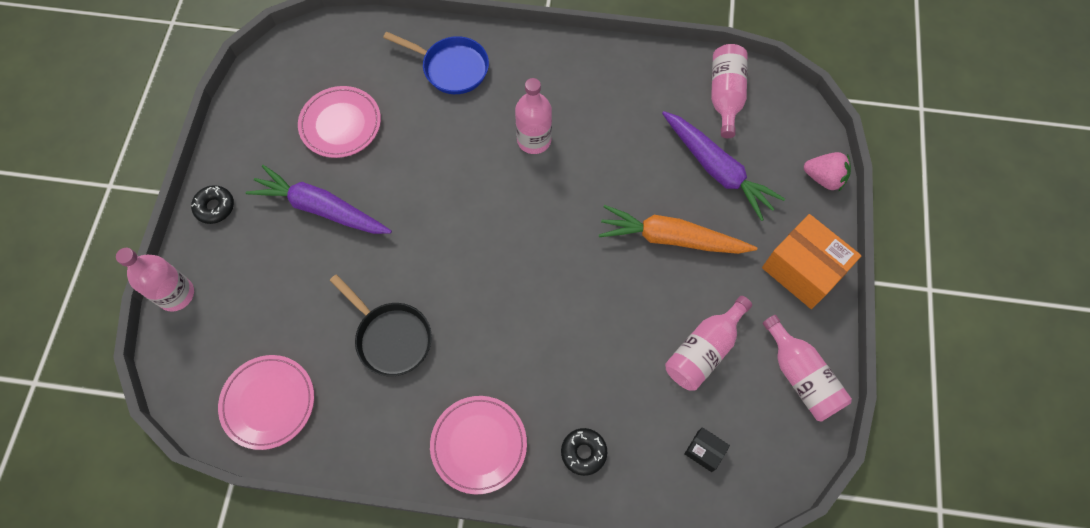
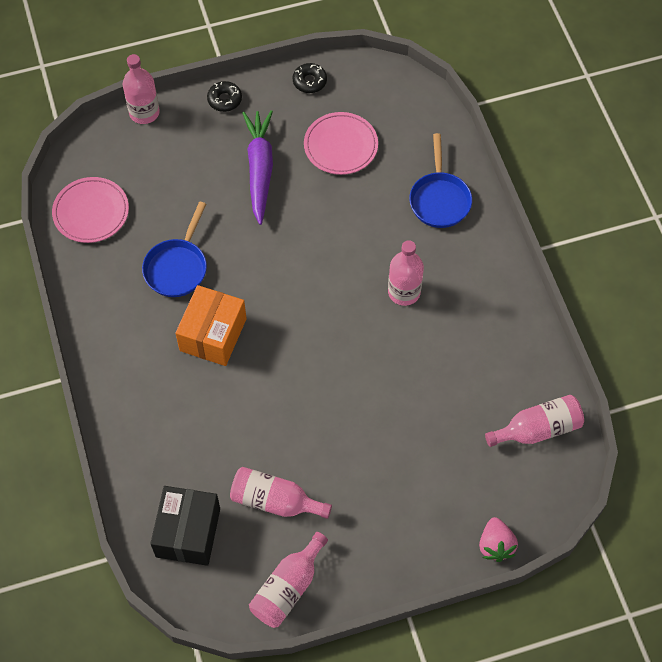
camera: 65 degrees right, 5 degrees down
(390, 337) = (177, 267): black pan -> blue pan
(479, 445) = (121, 365): pink plate -> none
(583, 452) = (147, 442): black donut -> black donut (309, 81)
(671, 238) = (366, 437): orange carrot -> none
(704, 451) = (188, 532): black box -> black box, size x2.17
(717, 169) = (455, 449): purple carrot -> none
(803, 270) = (390, 557): orange box -> orange box (213, 334)

